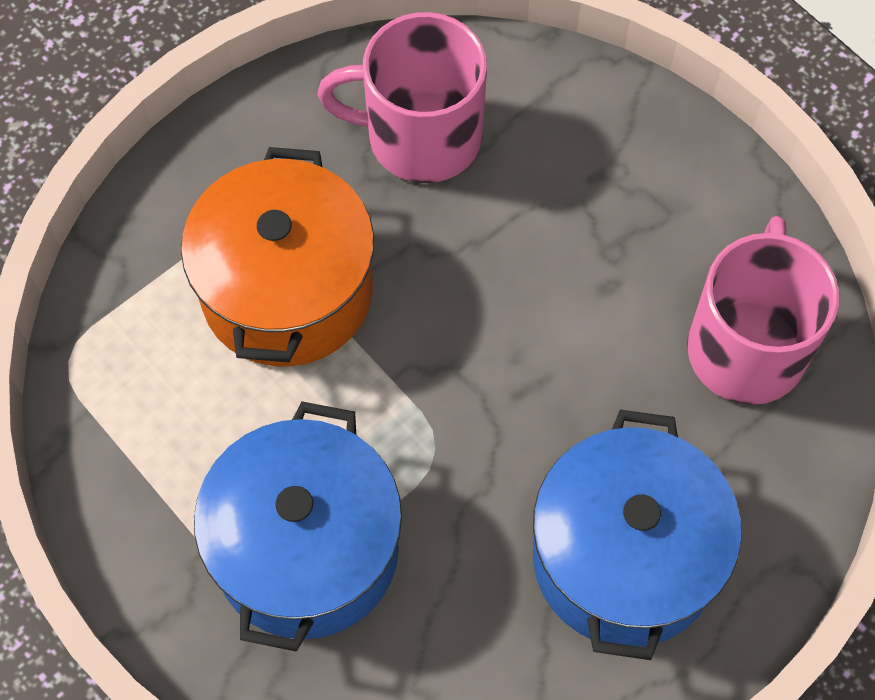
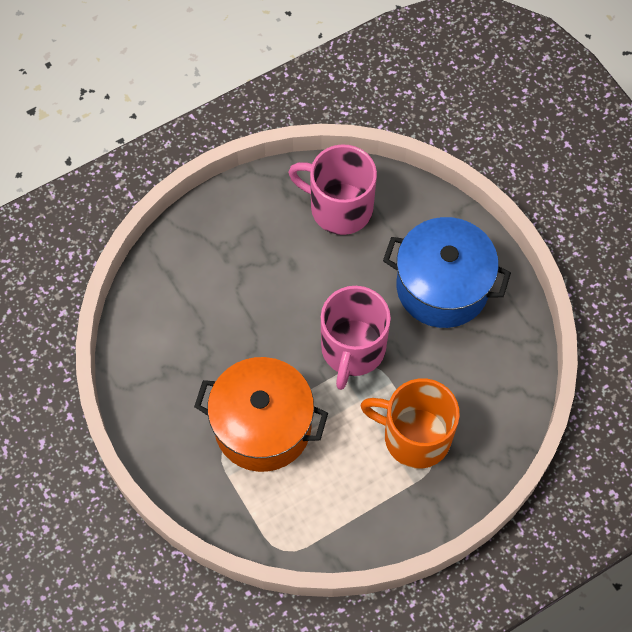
camera: 80 degrees left, 0 degrees up
(306, 550) = (415, 436): blue pot -> orange mug
(421, 136) = (180, 341): pink mug -> pink mug (352, 349)

